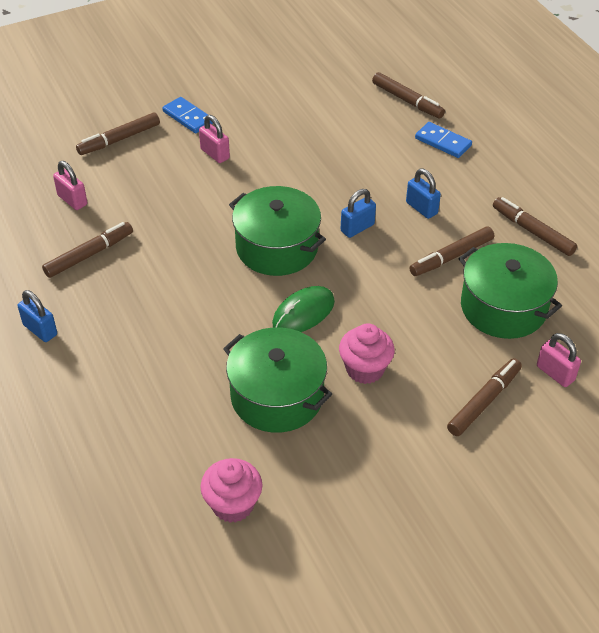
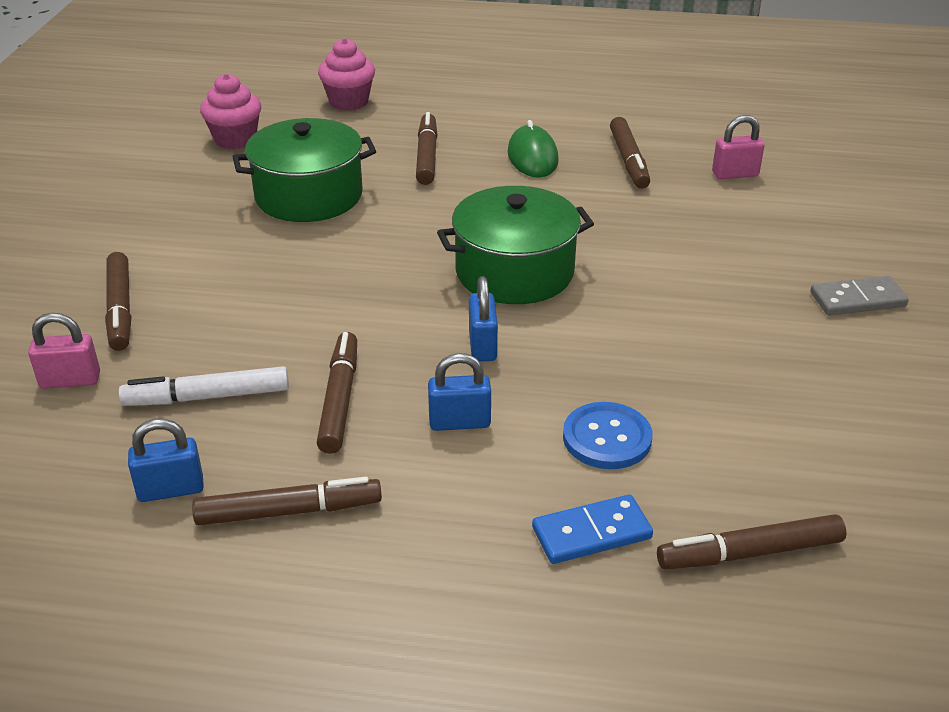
camera: 125 degrees right, 10 degrees down
(40, 330) = (546, 114): blue padlock -> blue padlock (171, 489)
(119, 139) = (839, 233): brown marker -> brown marker (427, 156)
(188, 117) = (857, 300): blue domino -> grey domino
(215, 154) = (749, 292): pink padlock -> none
(303, 313) = (391, 250): green mouse -> green mouse (532, 157)
(365, 369) = (268, 255): pink cupcake -> pink cupcake (348, 102)
(382, 159) = (607, 438): none -> blue button
(503, 307) = (207, 397): green pot -> white marker

